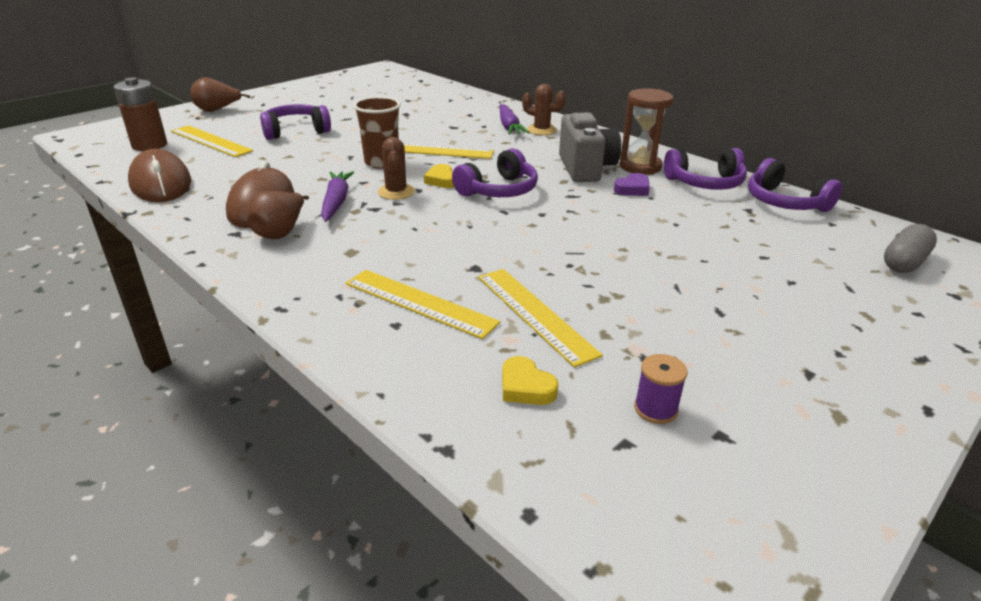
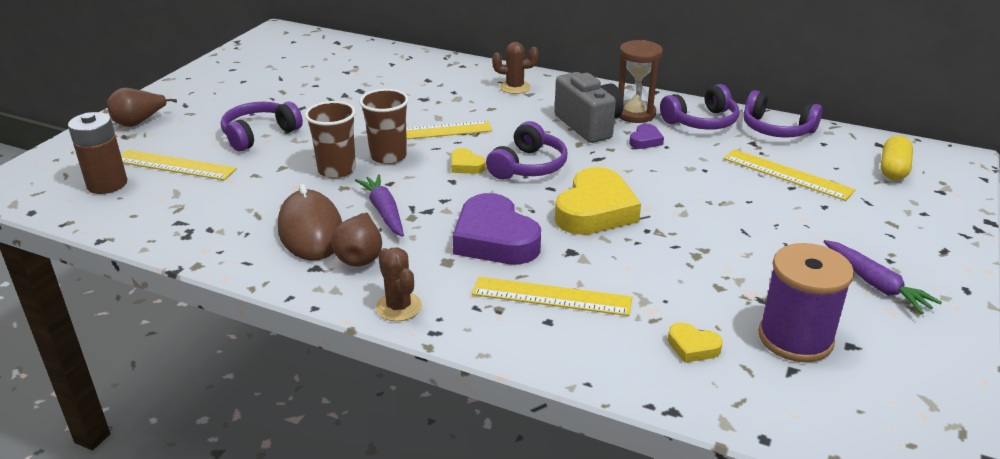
camera: 20 degrees left, 0 degrees up
(161, 183) = (174, 229): brown mouse -> none
(329, 165) = (337, 170): none -> brown cup
(396, 192) = (433, 188): brown cactus -> brown cactus (399, 307)
(412, 242) = (494, 239): none -> purple heart
(509, 126) = (479, 88): purple carrot -> purple carrot (875, 284)
(531, 237) = (595, 210): none -> yellow heart
(534, 314) = (653, 283): yellow ruler -> yellow ruler (787, 174)
(655, 409) = (795, 338): purple spool -> purple spool, size x2.12
(904, 262) = (893, 169): grey capsule -> yellow capsule

